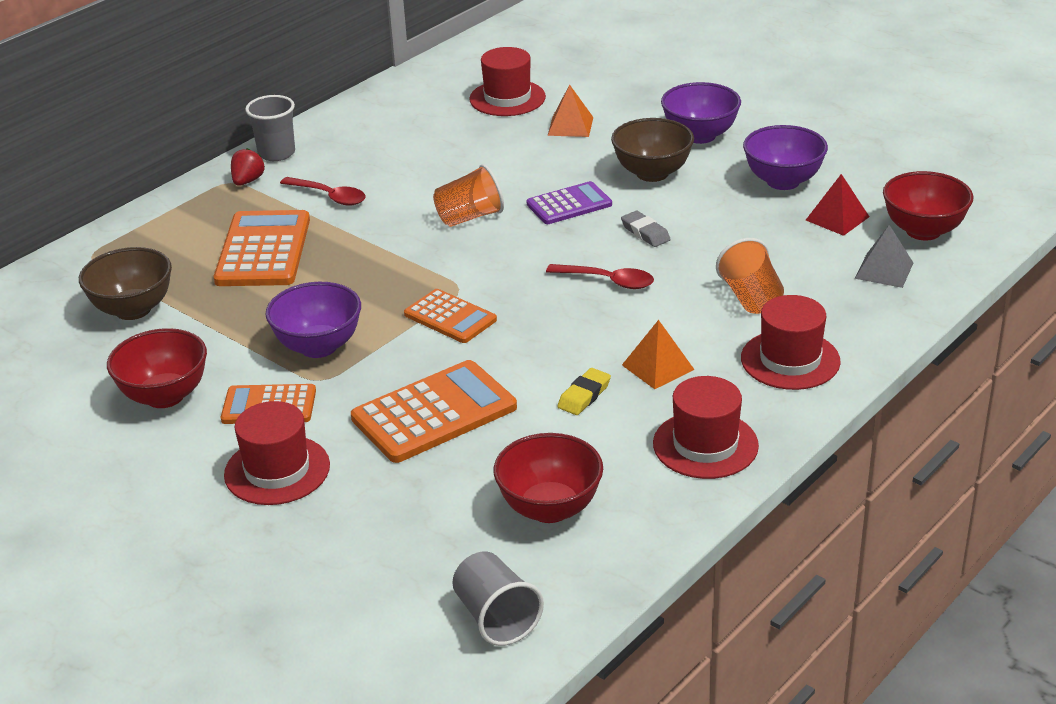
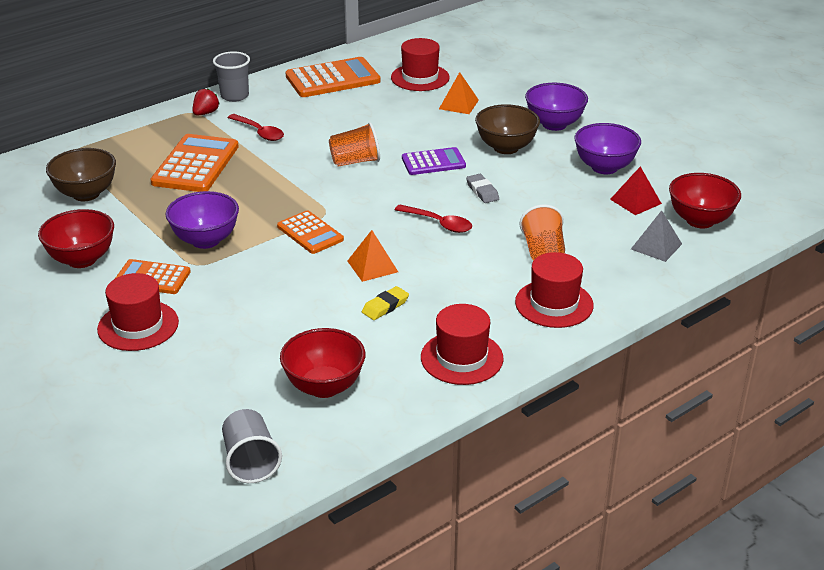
camera: 10 degrees right, 0 degrees up
(434, 413) = (269, 302): orange calculator -> orange calculator (332, 79)
(658, 367) = (450, 293): orange pyramid -> orange pyramid (372, 266)

